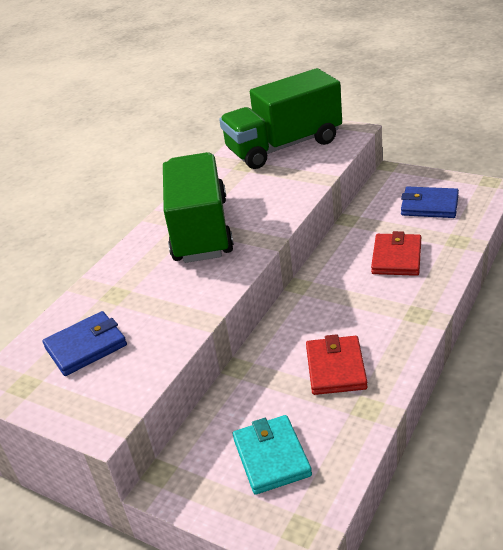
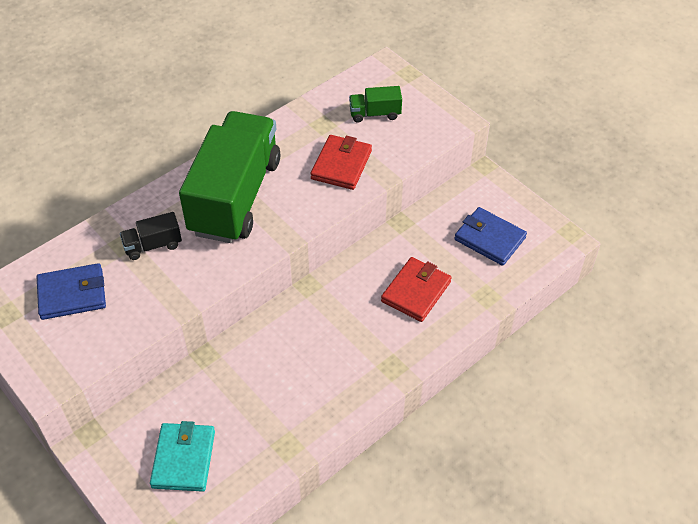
camera: 15 degrees right, 15 degrees up
(145, 286) = (153, 245): none -> black truck
(284, 146) = (375, 114): green truck -> green truck, size x0.40
(336, 368) = (286, 394): red wallet -> red wallet (341, 165)

